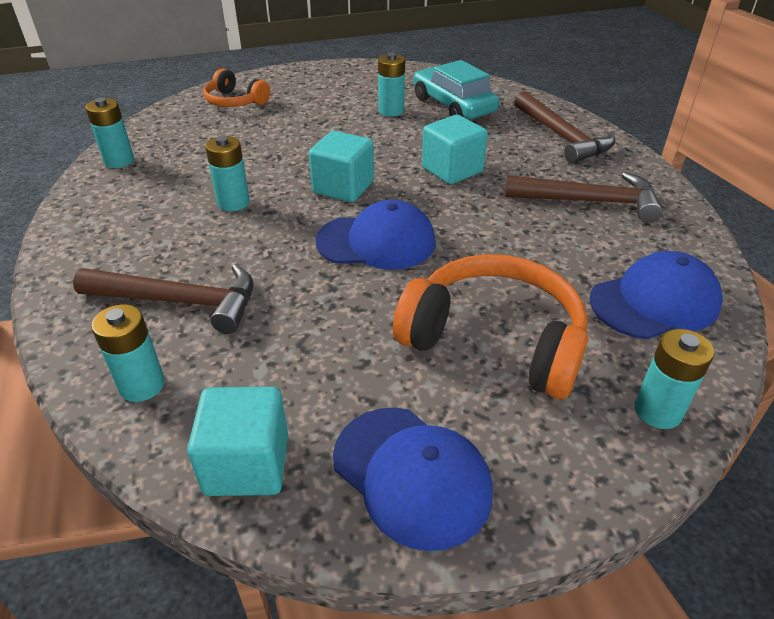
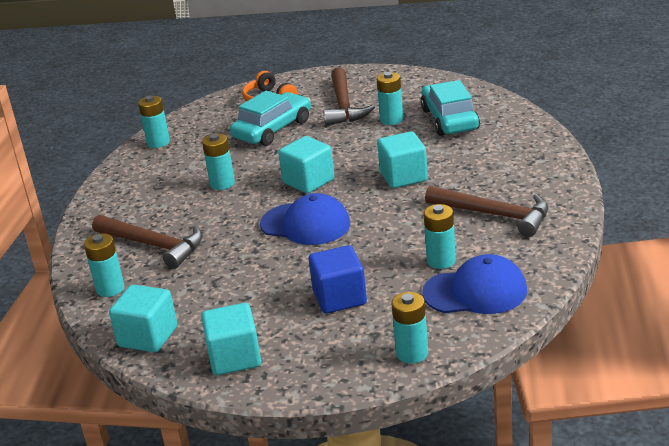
camera: 25 degrees right, 10 degrees down
(260, 132) = (272, 129): none -> turquoise car
(411, 475) = (234, 358): blue cap -> turquoise cube
(494, 340) = (339, 298): orange headphones -> blue cube
(562, 136) = (522, 157): brown hammer -> brown hammer (344, 105)
(579, 266) = (441, 261): none -> turquoise battery

